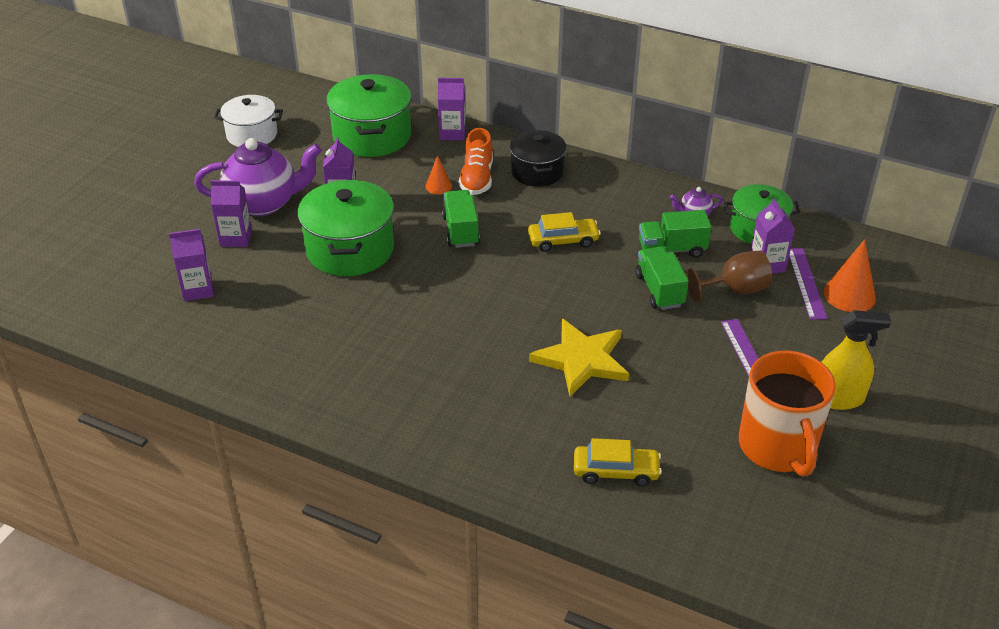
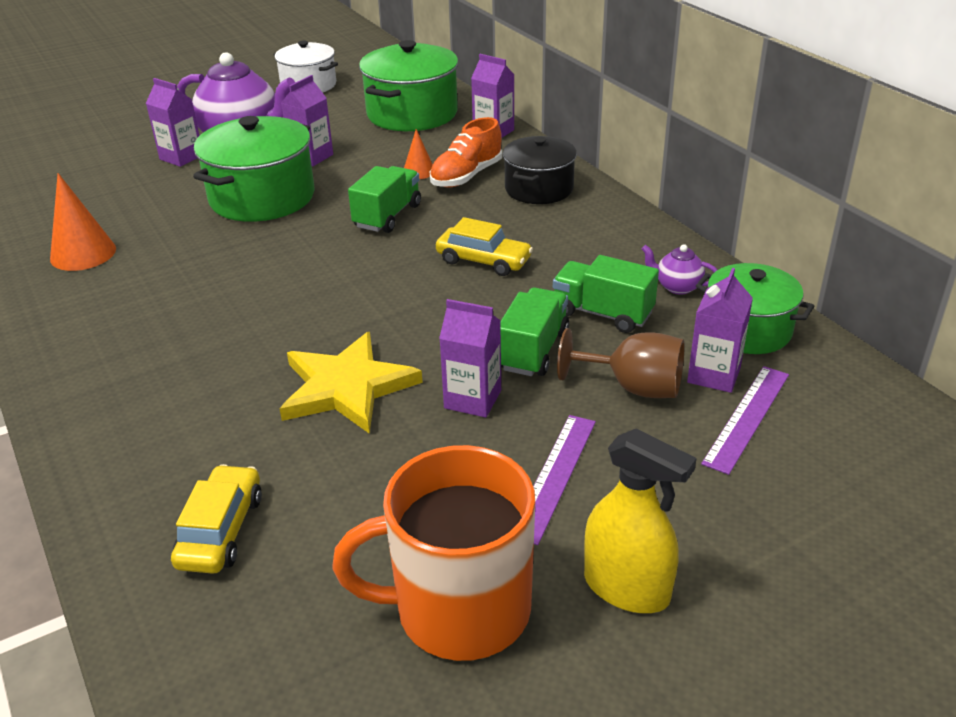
camera: 35 degrees right, 5 degrees down
(198, 289) = (94, 186): purple carton -> purple carton (472, 399)
(616, 471) = (221, 530): yellow car -> yellow car turned 120 degrees counterclockwise
(777, 447) = (459, 609): orange mug -> orange mug turned 60 degrees clockwise
(849, 295) = (799, 458): orange cone -> orange cone (83, 253)

